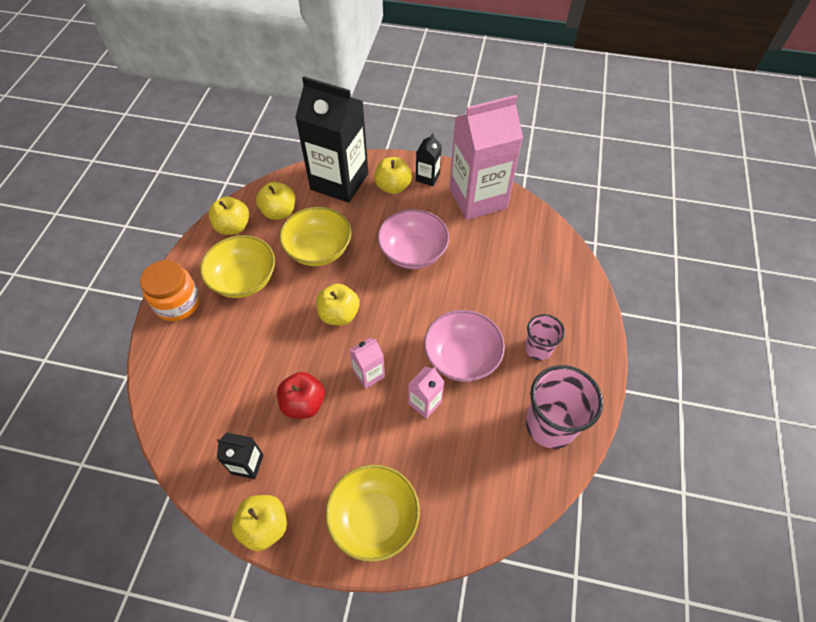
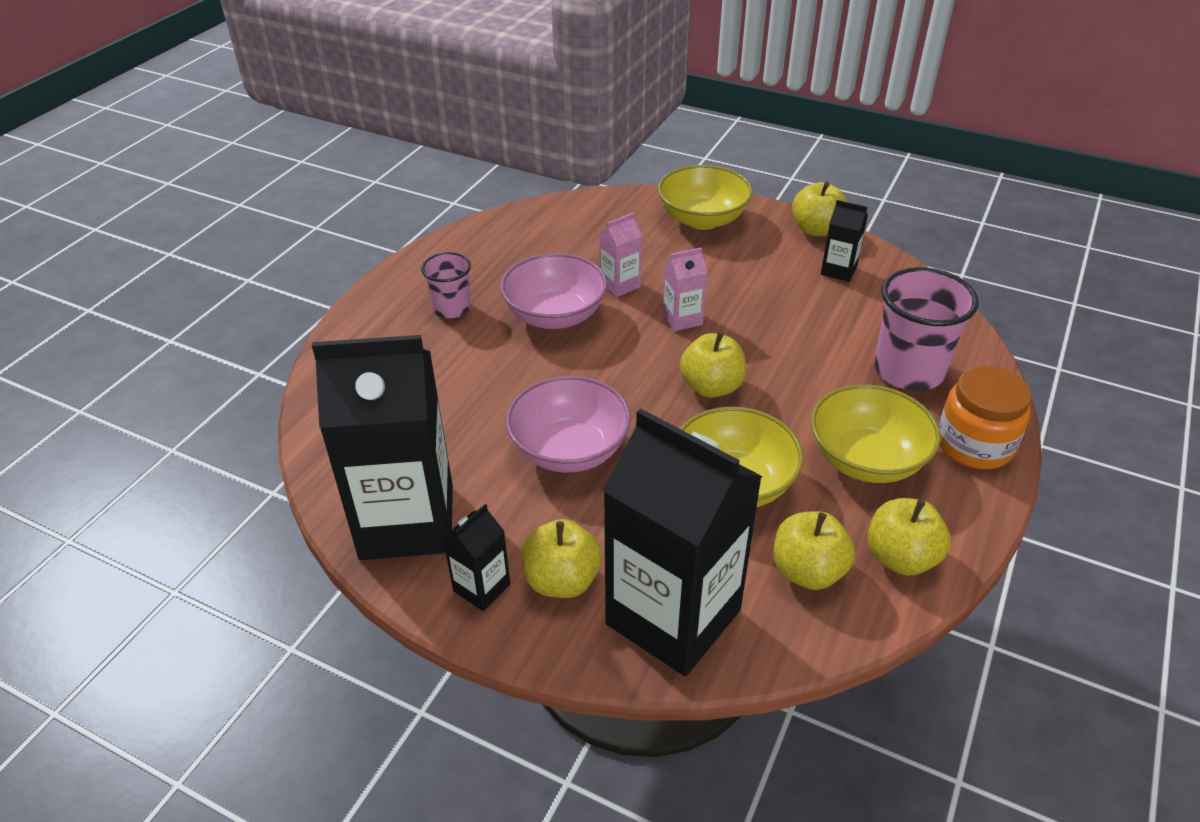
camera: 165 degrees left, 15 degrees down
(303, 403) = (771, 306): red apple -> none
(477, 198) = (407, 522): pink carton -> black carton
(550, 425) = (485, 249): pink cup -> pink cup (908, 371)

